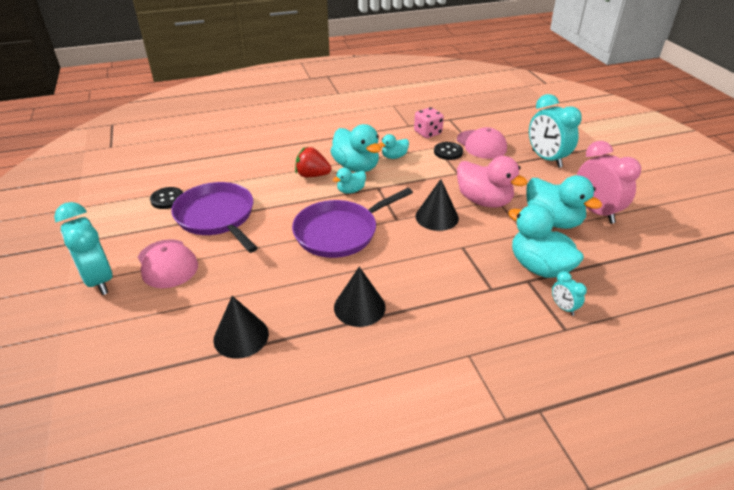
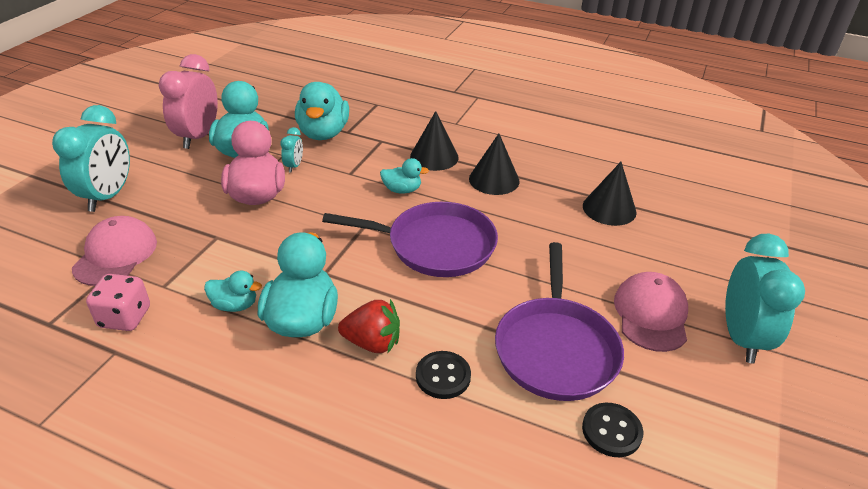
camera: 140 degrees left, 0 degrees up
(312, 175) = (372, 343): red strawberry -> red strawberry turned 45 degrees counterclockwise
(351, 190) = (359, 287): turquoise duck -> turquoise duck (402, 190)
(437, 217) = (325, 206): black cone -> black cone (434, 157)
(448, 152) = (169, 269): black button -> black button (443, 376)
(563, 307) = (356, 111): turquoise clock -> turquoise clock (294, 166)

